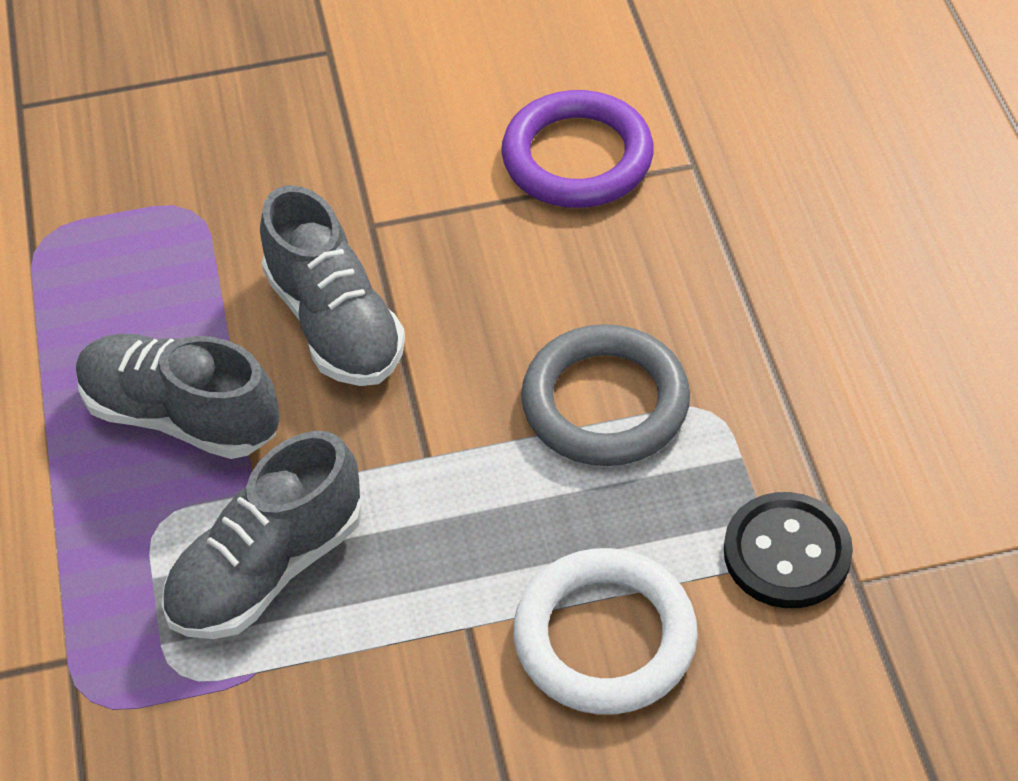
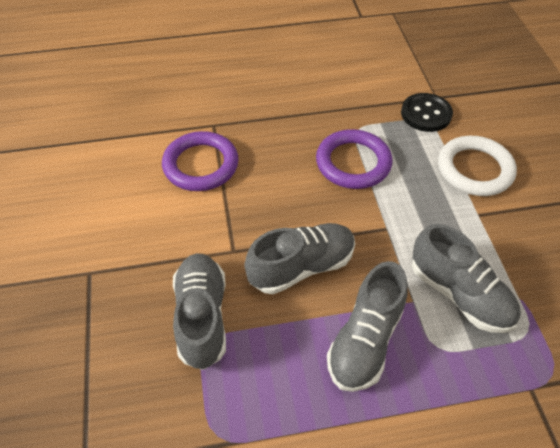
camera: 90 degrees left, 0 degrees up
(239, 197) = (202, 317): none -> grey shoe
(605, 403) = (353, 163): grey ring -> purple ring

